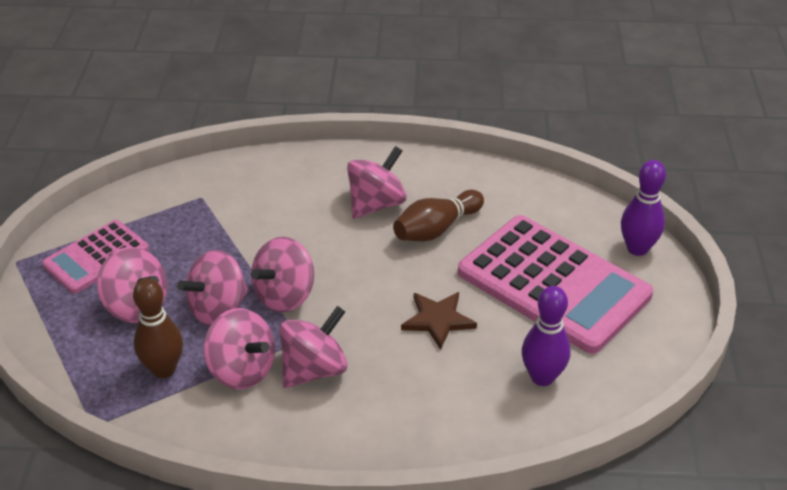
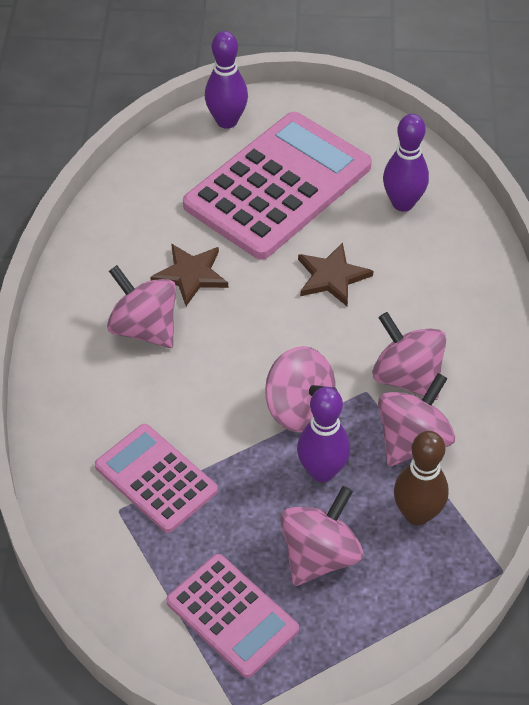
camera: 90 degrees left, 10 degrees up
(218, 309) = (322, 471): pink spinning top -> purple bowling pin
(226, 215) = (156, 478): none -> pink calculator
(436, 229) = (191, 275): brown bowling pin -> brown star

